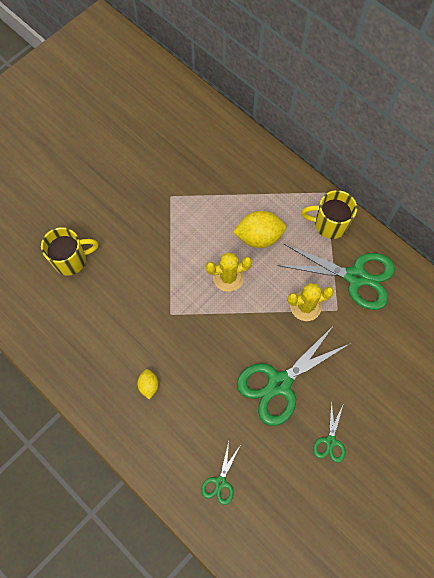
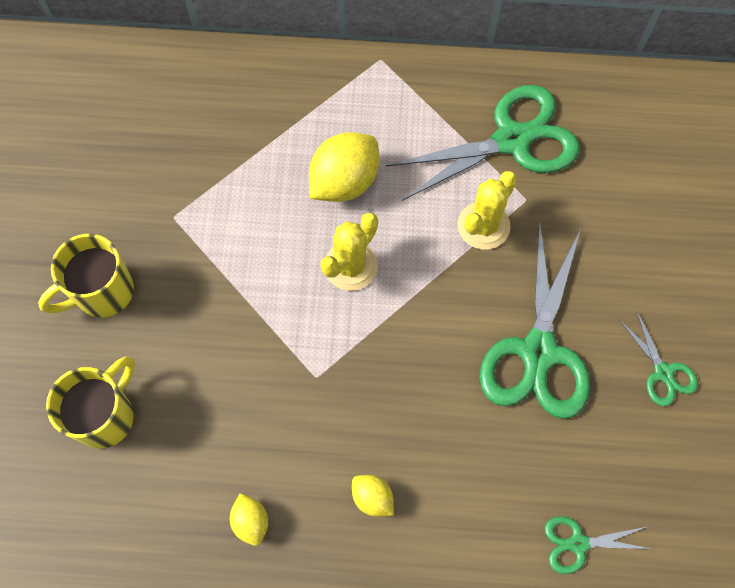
camera: 40 degrees left, 0 degrees up
(91, 352) = (251, 521): none -> yellow lemon
(220, 482) = (578, 543): green scissors -> green scissors turned 105 degrees clockwise
(329, 224) = (421, 98): yellow mug -> yellow mug (102, 292)

